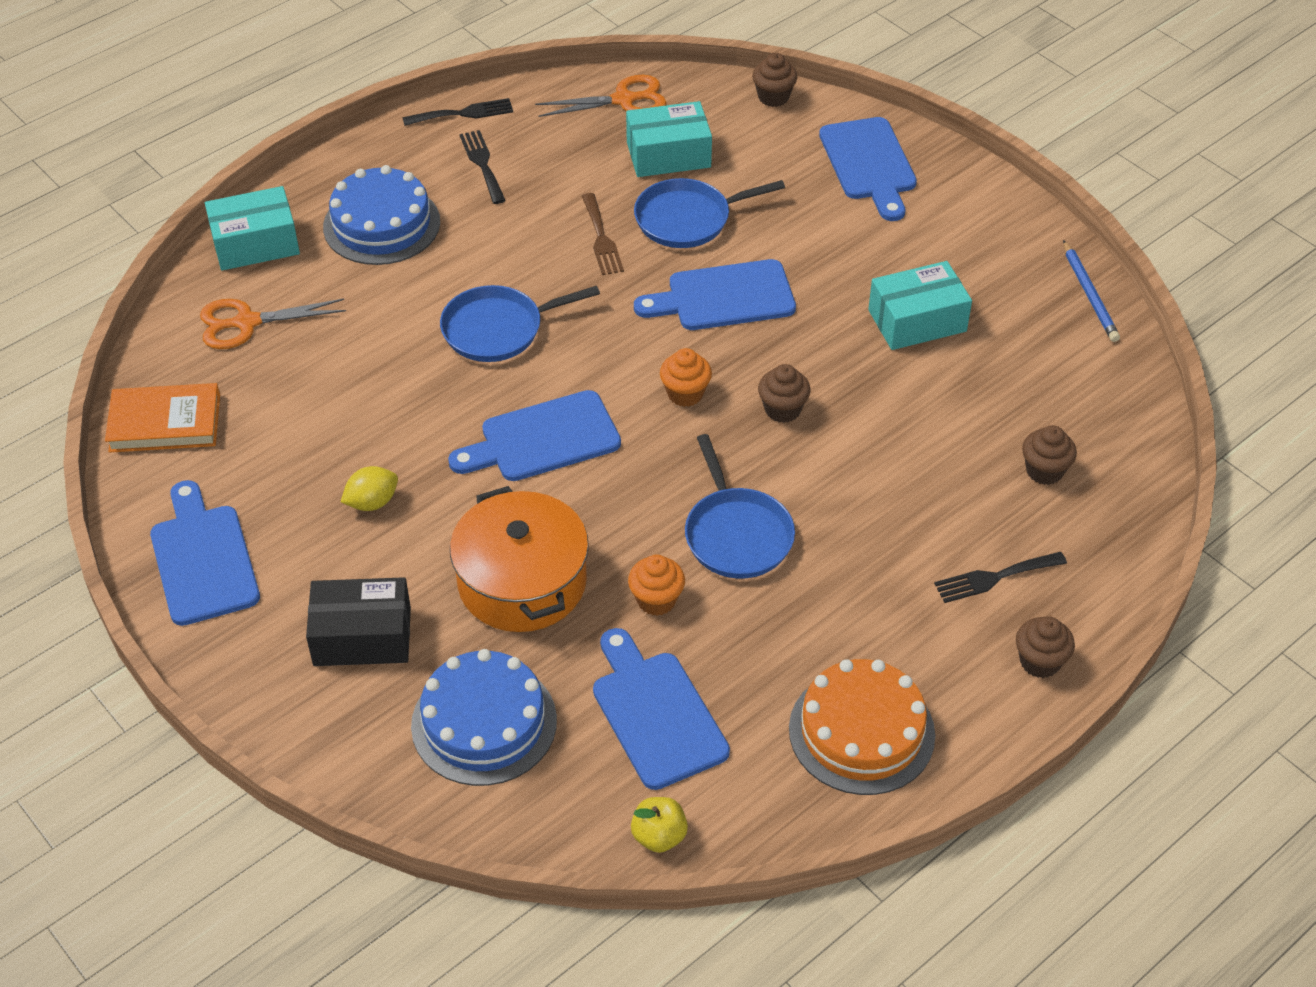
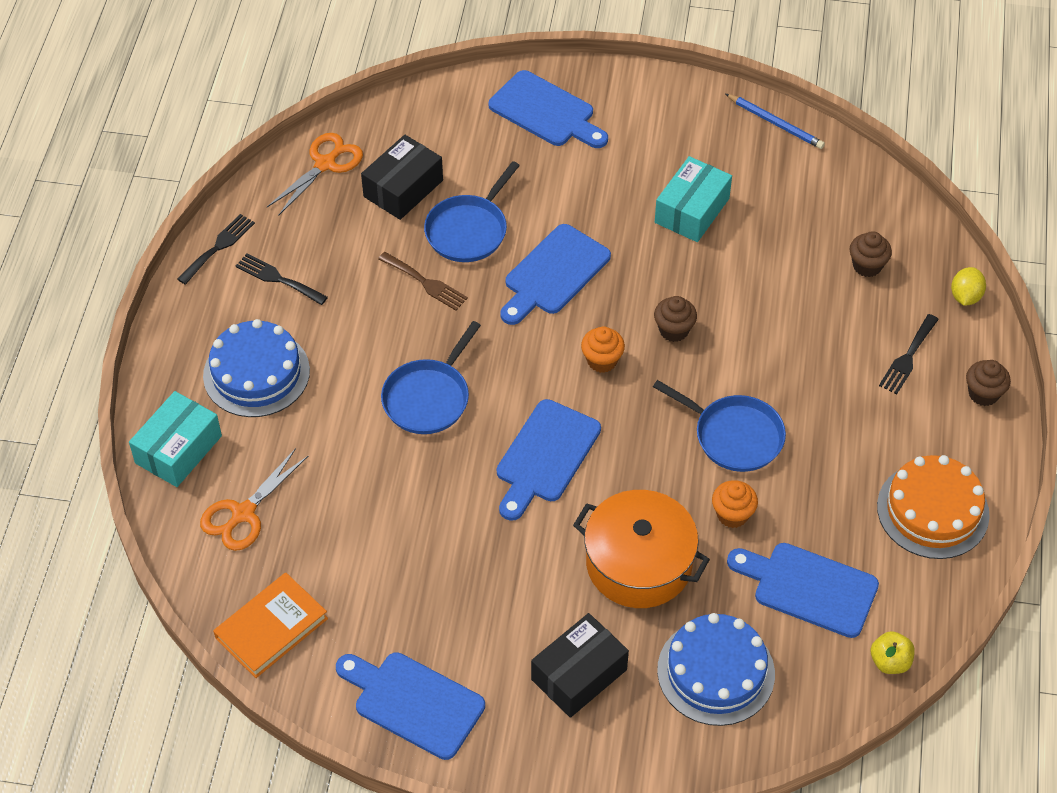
camera: 40 degrees left, 5 degrees up
(372, 502) = (482, 580): yellow lemon -> yellow lemon (965, 296)
(668, 155) = (403, 188): turquoise box -> black box
(773, 97) = (428, 98): brown cupcake -> none

